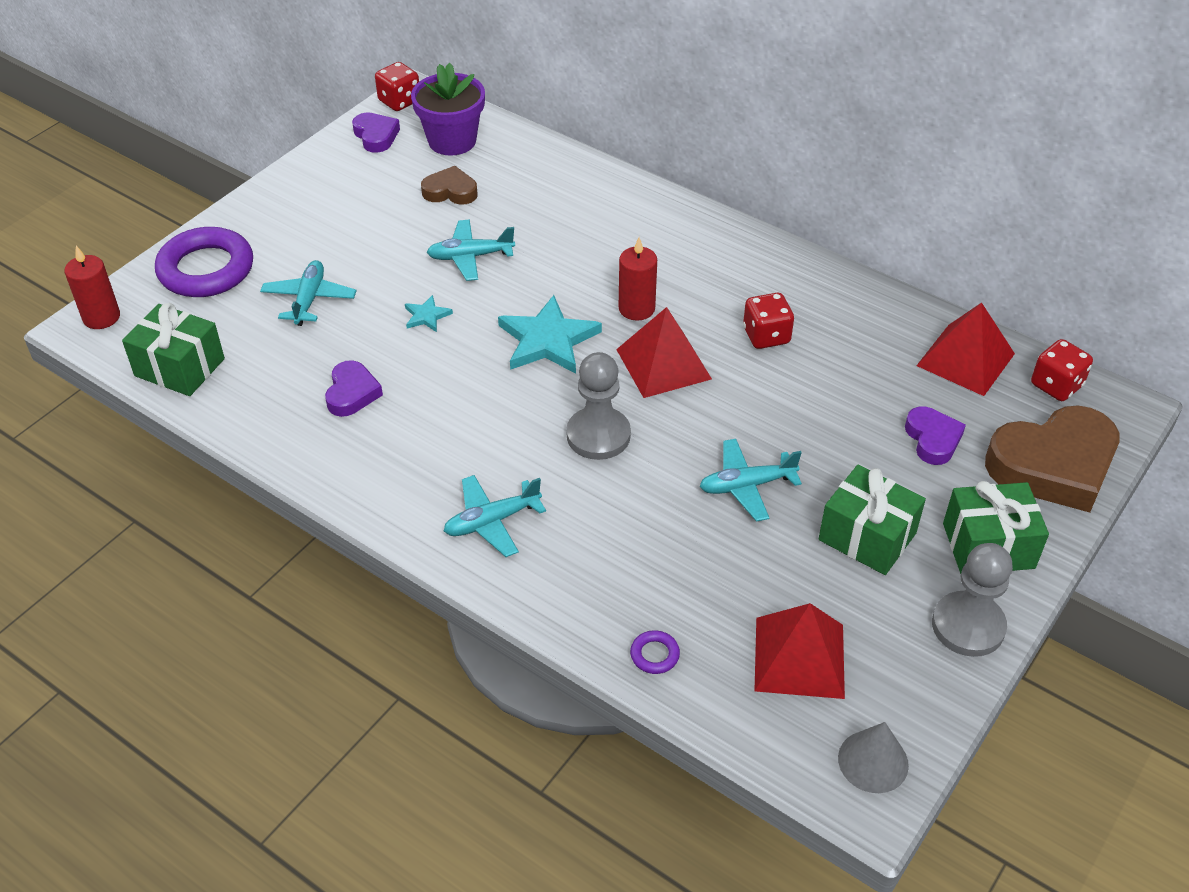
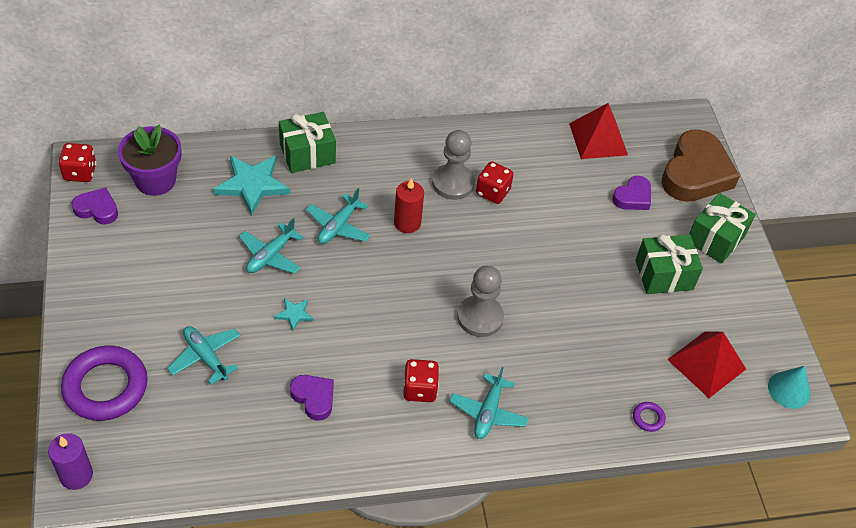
camera: 50 degrees left, 5 degrees up
(101, 317) = (76, 475): red candle -> purple candle
(179, 367) = (181, 466): green gift -> green gift (307, 154)
(450, 191) = (201, 218): brown heart -> none
(548, 340) = (383, 278): turquoise star -> turquoise star (252, 185)
(663, 364) = (462, 248): red pyramid -> none
(746, 486) = (583, 290): turquoise plane -> turquoise plane (338, 226)
(873, 761) = (789, 390): grey cone -> turquoise cone
(932, 439) = (633, 197): purple heart -> purple heart turned 105 degrees clockwise
(968, 626) = (751, 288): grey pawn -> grey pawn (453, 183)
(1056, 385) = (651, 126): red dice -> red dice (420, 389)

